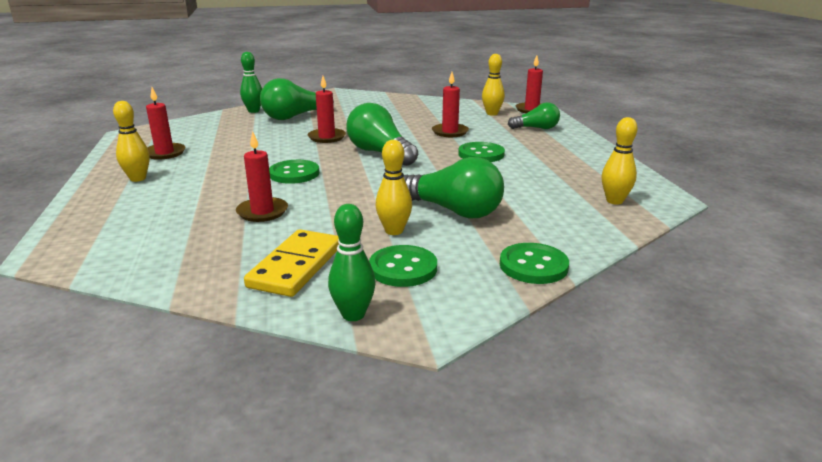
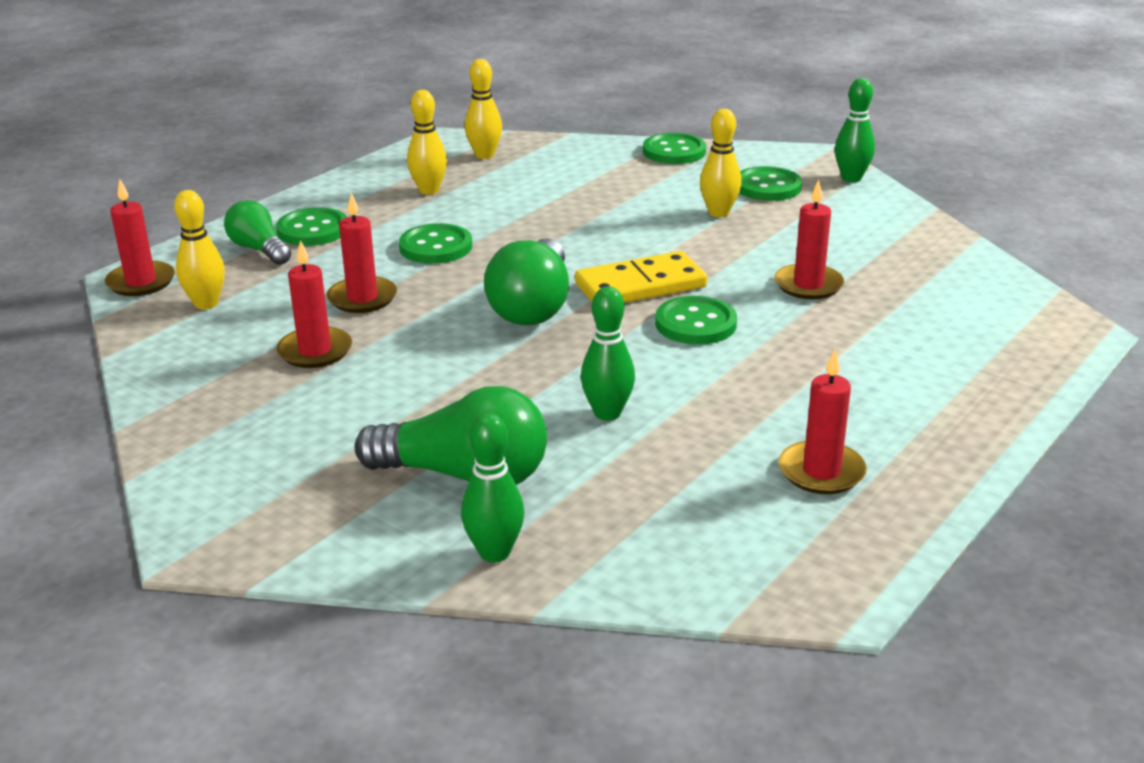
camera: 130 degrees left, 5 degrees up
(138, 178) = (910, 419): yellow bowling pin -> yellow bowling pin (429, 190)
(276, 140) = (607, 413): none -> green bowling pin
(296, 266) = (847, 221): yellow domino -> yellow domino (640, 285)
(327, 137) = (530, 377): red candle -> red candle (315, 351)
(454, 211) = (630, 205): green light bulb -> none
(545, 140) = (313, 230): none -> green button

